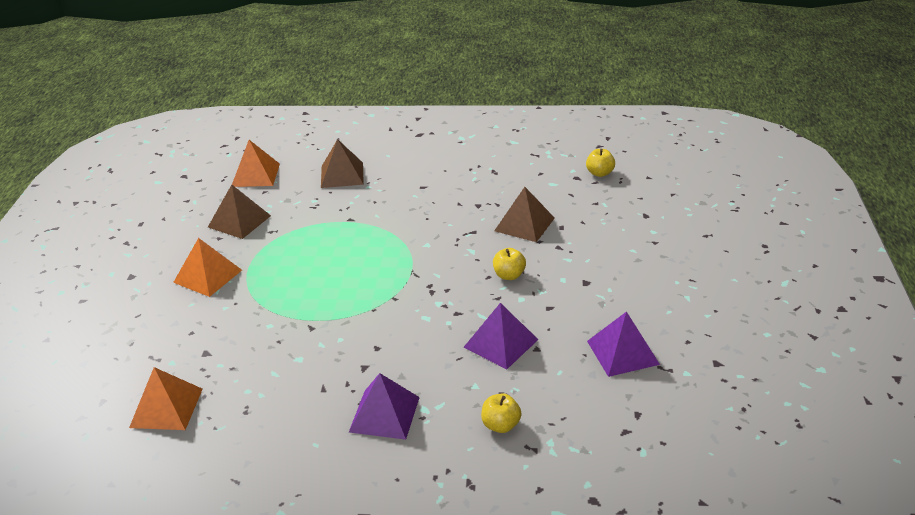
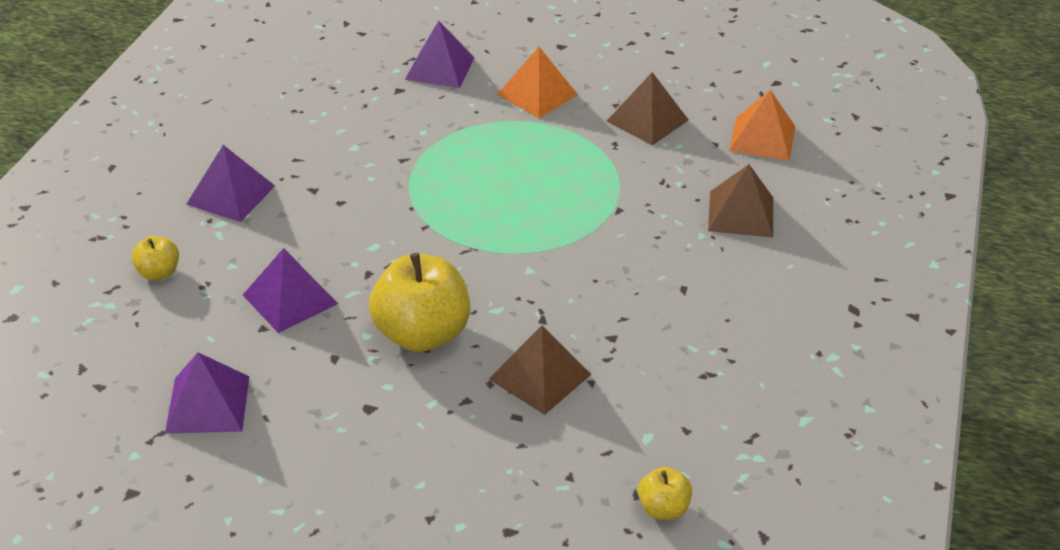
camera: 100 degrees right, 5 degrees up
(166, 408) = (329, 66): orange pyramid -> none
(168, 336) = (440, 68): none -> purple pyramid
(509, 275) = (421, 334): yellow apple -> yellow apple, size x2.07

